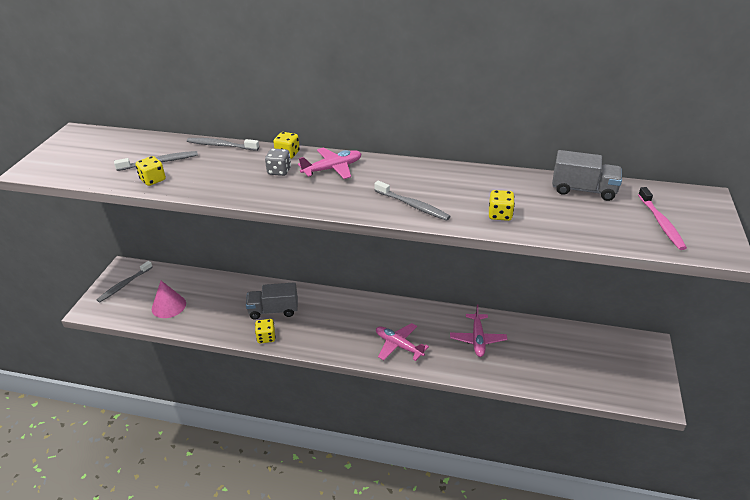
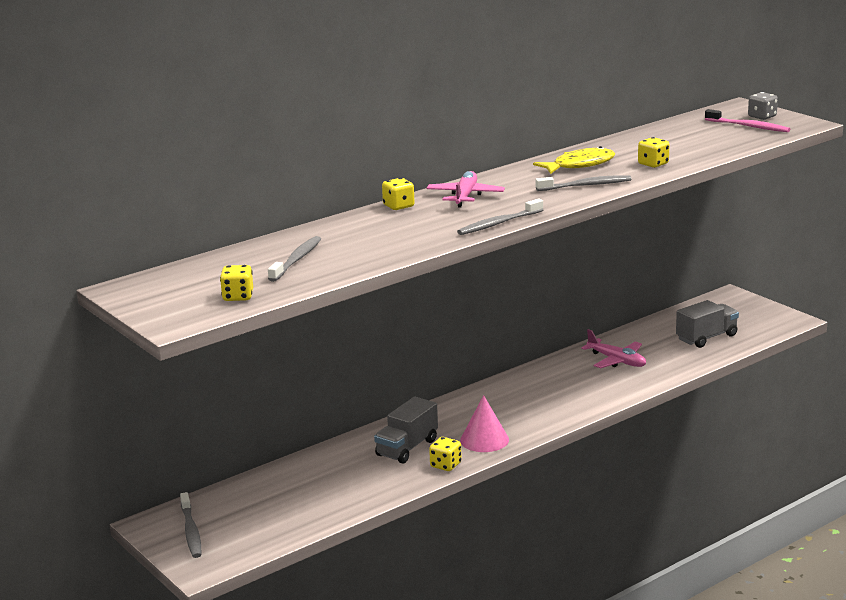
camera: 50 degrees left, 15 degrees down
(153, 180) = (332, 269): yellow dice -> yellow dice (238, 297)
(168, 306) = (289, 510): pink cone -> pink cone (484, 440)
(221, 145) = (318, 228): grey toothbrush -> grey toothbrush (499, 223)
(279, 171) = (426, 216): grey dice -> grey dice (762, 117)
(398, 345) = (567, 400): pink plane -> none
(453, 185) = (580, 165): none -> yellow fish
(583, 190) = (667, 131): grey truck -> grey truck (706, 337)

